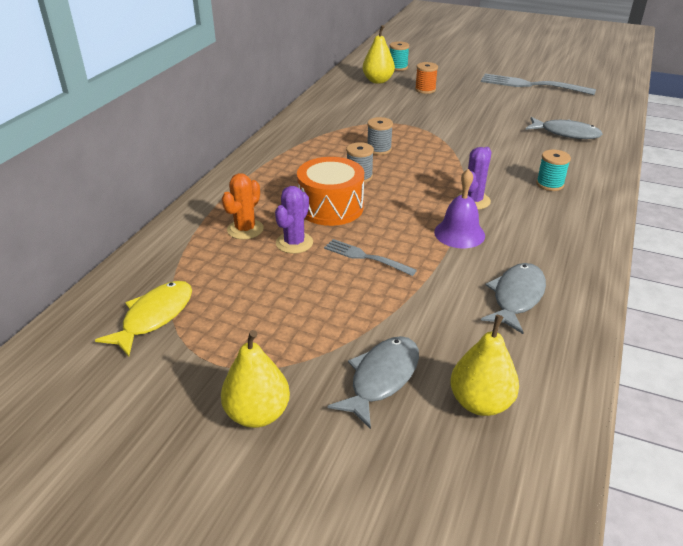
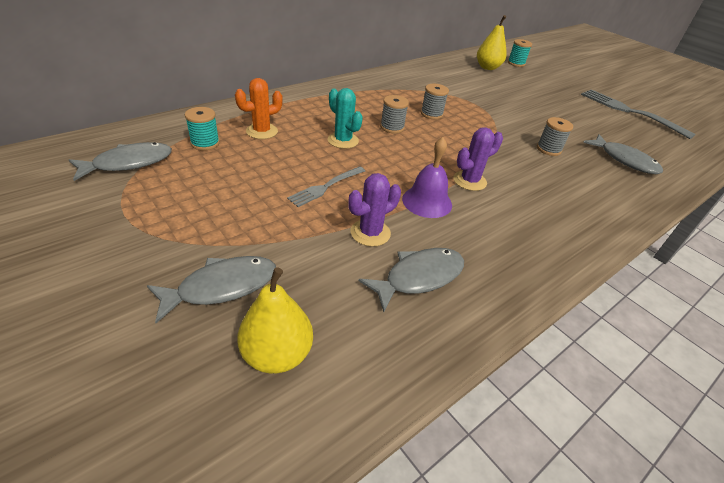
camera: 25 degrees right, 5 degrees up
(154, 317) = (129, 163): yellow fish -> grey fish
(257, 414) = (101, 265): yellow pear -> none
(294, 243) = (284, 154): purple cactus -> purple cactus (370, 233)
(331, 207) = (343, 140): orange drum -> turquoise cactus
(366, 257) = (325, 187): grey fork -> grey fork turned 105 degrees counterclockwise
(425, 90) = (522, 85): orange spool -> none
(504, 146) = (548, 149): none -> grey spool
(549, 184) = (561, 195): turquoise spool -> turquoise spool (205, 143)

